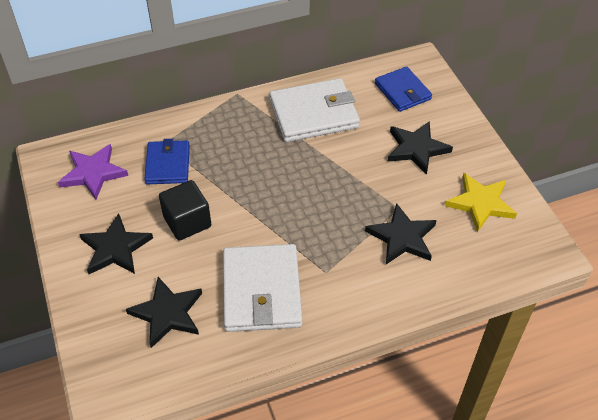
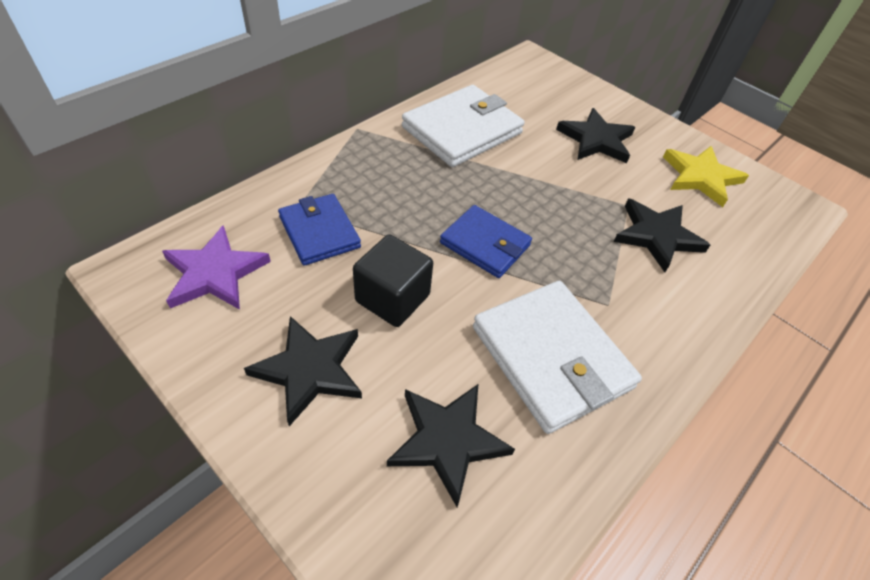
camera: 30 degrees left, 0 degrees up
(402, 91) = (538, 88): blue wallet -> blue wallet (485, 244)

